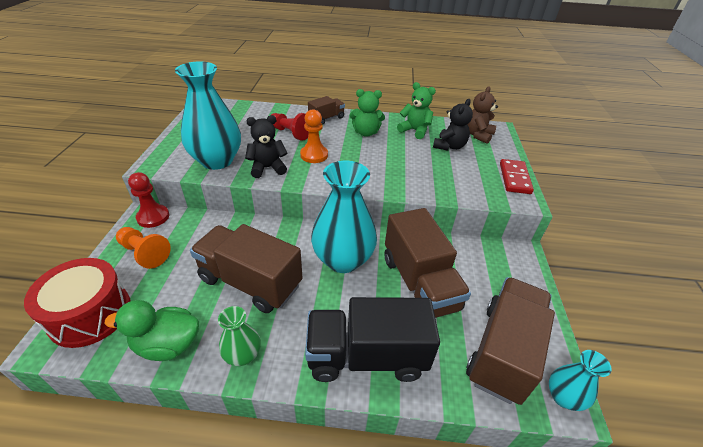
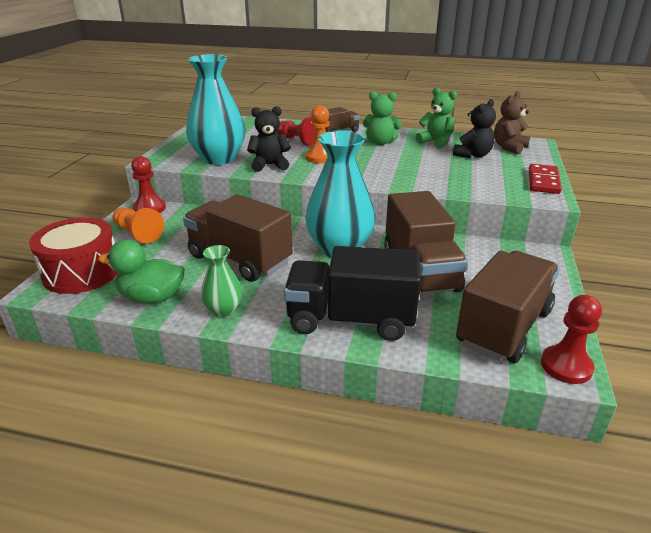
camera: 10 degrees right, 10 degrees down
(563, 397) = (566, 366): turquoise vase -> red pawn

